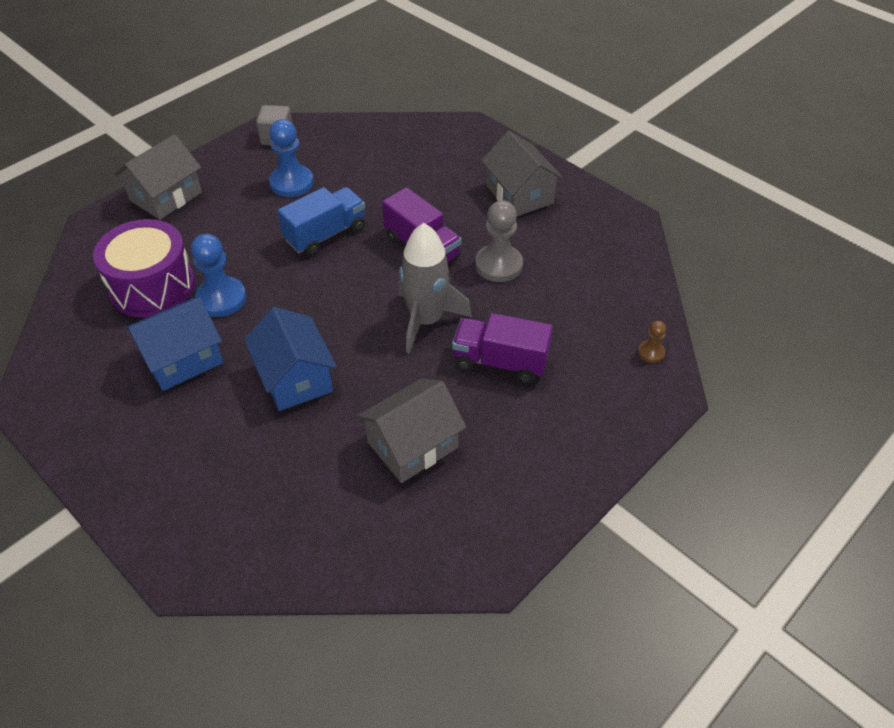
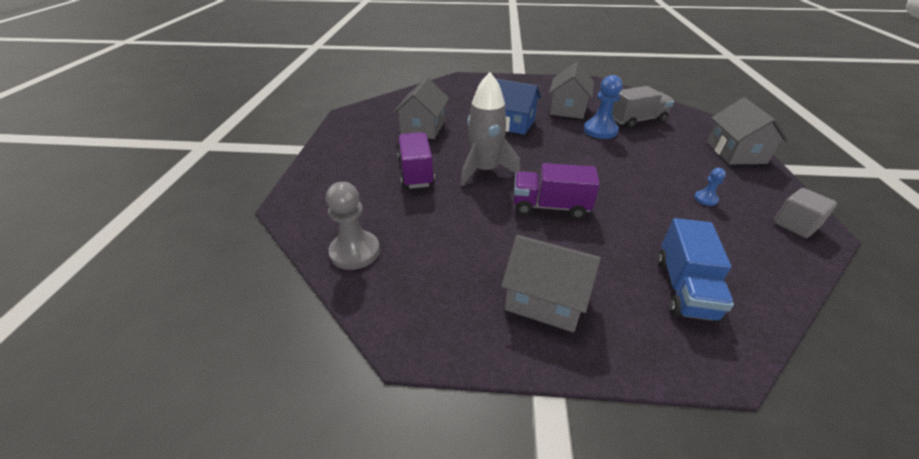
camera: 140 degrees right, 10 degrees down
(152, 286) = (637, 120): purple drum -> grey truck
(182, 359) = (568, 109): blue house -> grey house
(291, 183) = (705, 199): blue pawn -> blue pawn, size x0.51
(325, 234) = (618, 181): blue truck -> blue truck (684, 288)
(498, 265) = (483, 224): grey pawn -> grey pawn (355, 252)
(500, 362) = (416, 173): purple truck -> purple truck turned 75 degrees counterclockwise
(651, 352) = (314, 223): brown pawn -> none

